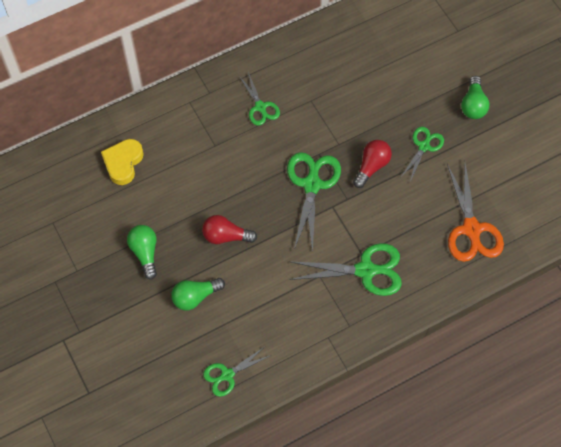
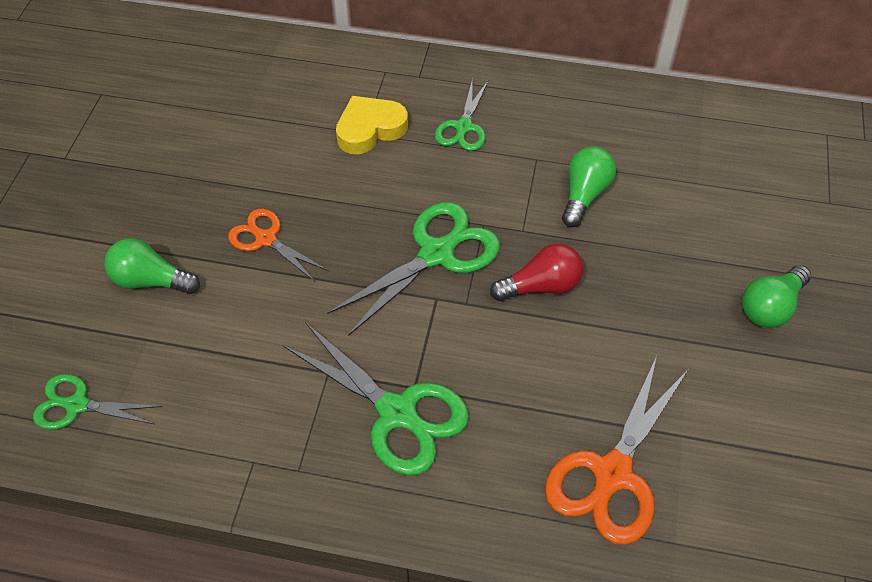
camera: 40 degrees right, 10 degrees down
(123, 163) = (242, 85): yellow heart -> yellow heart (370, 129)
(145, 253) = (155, 191): green light bulb -> green light bulb (584, 195)
(226, 236) = (265, 238): red light bulb -> orange scissors
(424, 146) = (643, 311): green scissors -> none

